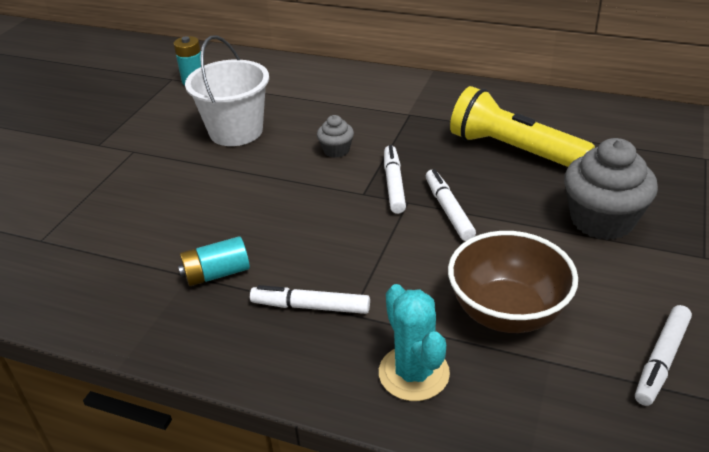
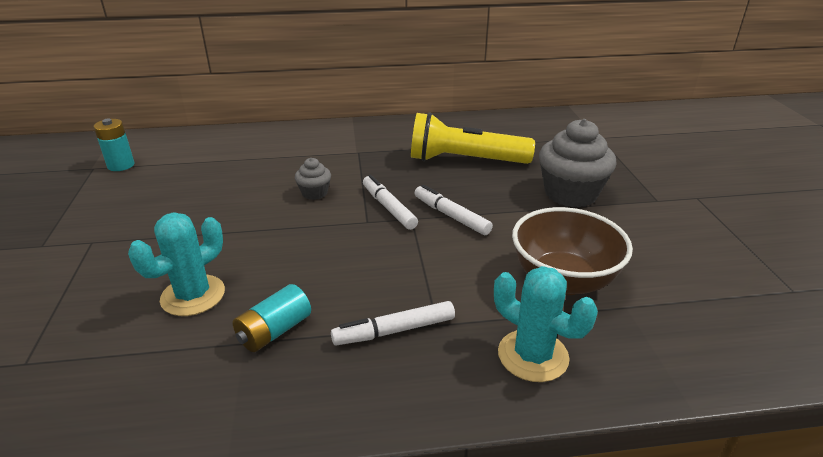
camera: 30 degrees left, 5 degrees down
(177, 222) = (193, 295): none -> turquoise cactus
(236, 131) = (200, 199): white bucket -> none
(661, 360) = (696, 279): white marker -> none

